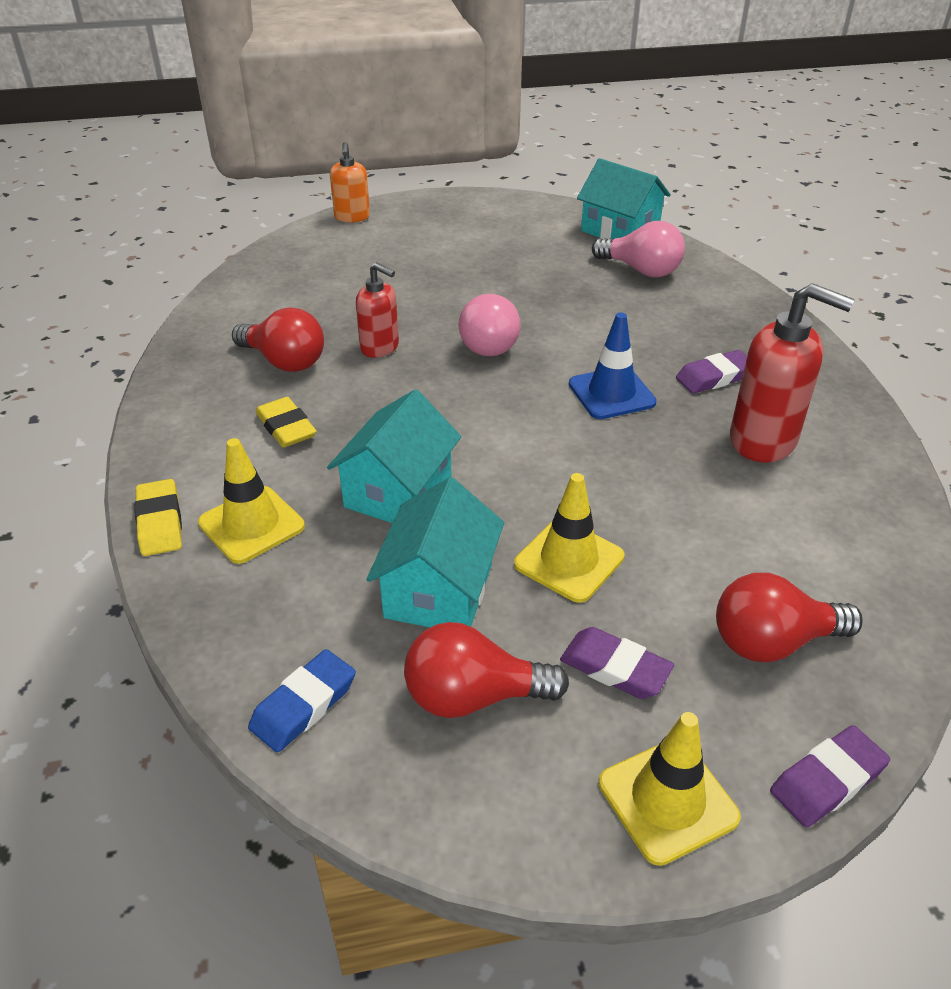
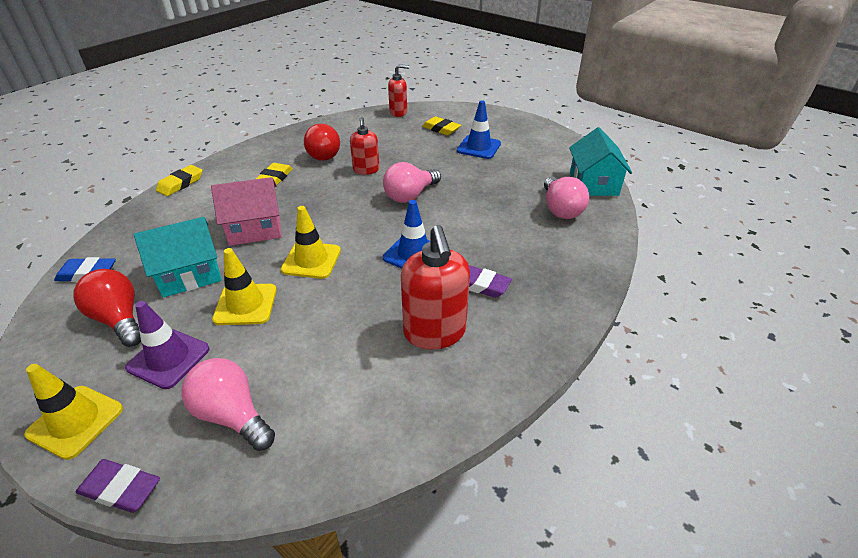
camera: 50 degrees right, 0 degrees up
(251, 524) = (197, 204): yellow traffic cone -> yellow traffic cone (311, 260)
(268, 262) = (398, 112): none -> red soap dispenser
(352, 217) = (470, 110): orange soap dispenser -> none
(364, 255) = (441, 129): none -> yellow eraser
(398, 492) = (255, 228): turquoise house -> pink house
(448, 253) = (478, 147): none -> blue traffic cone
(615, 668) = (168, 358): purple eraser -> purple traffic cone
(772, 642) = (232, 415): red light bulb -> pink light bulb

